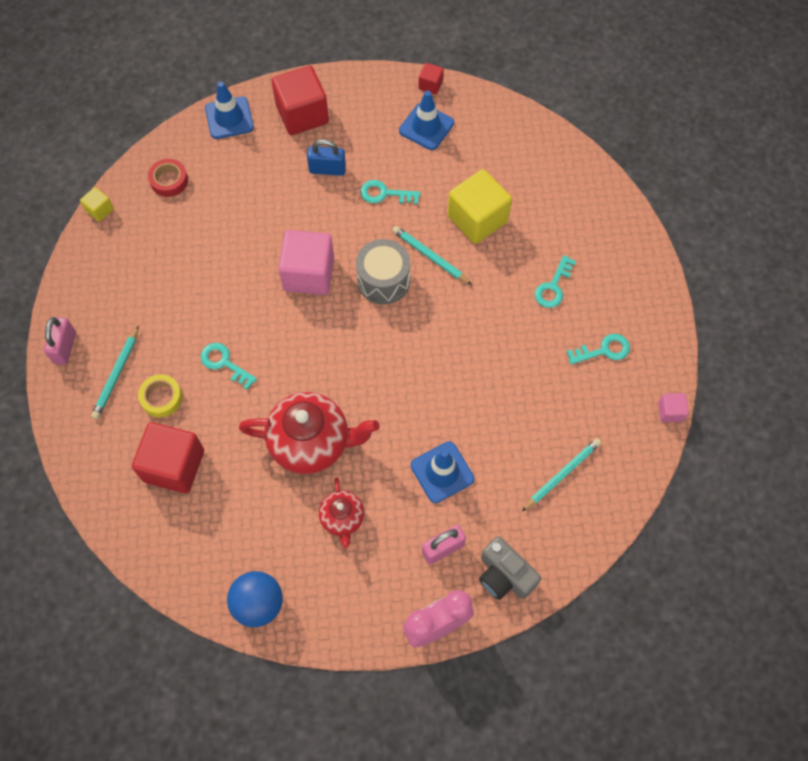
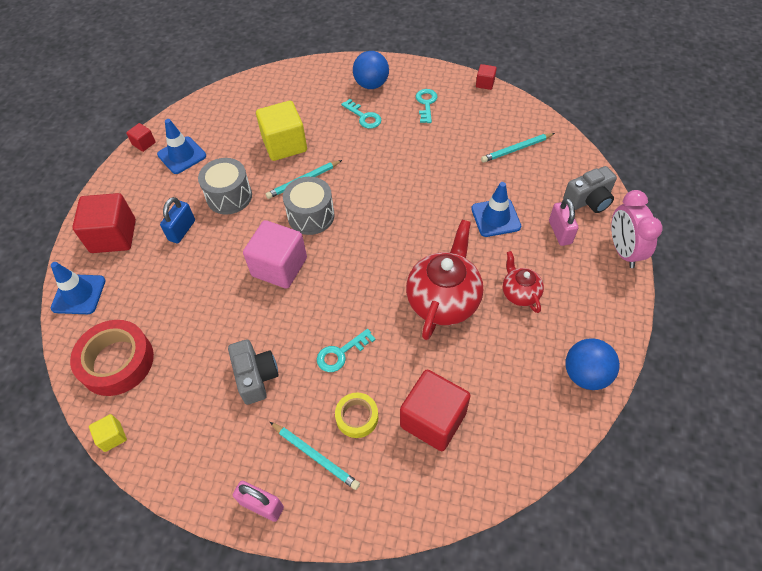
camera: 70 degrees left, 10 degrees down
(169, 180) = (117, 362): red tape -> red tape, size x1.82
(181, 298) = (256, 377): none -> grey camera
(342, 519) = (519, 293): red teapot -> red teapot turned 120 degrees counterclockwise
(385, 194) = (229, 196): turquoise key -> grey drum
(562, 474) = (516, 149): turquoise pencil -> turquoise pencil turned 90 degrees counterclockwise
(613, 278) = (371, 84): none -> blue ball
(670, 412) = (485, 83): pink cube -> red cube

